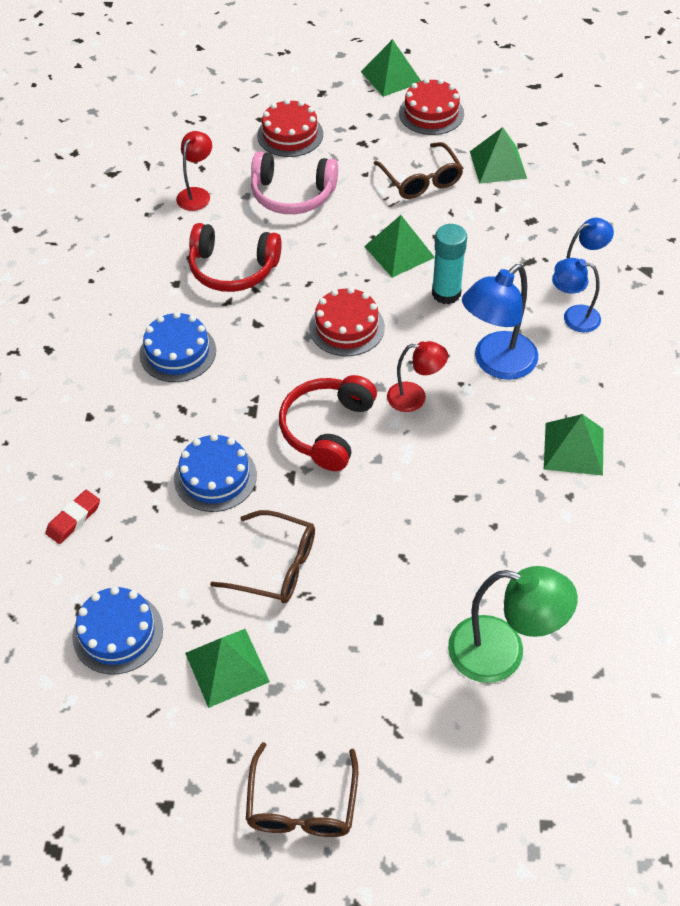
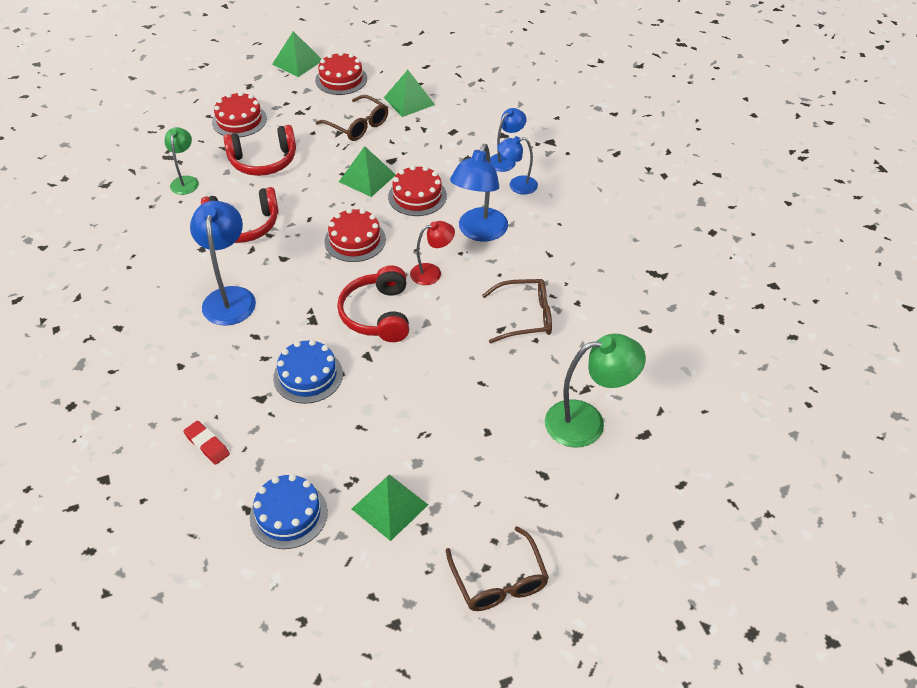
camera: 25 degrees left, 5 degrees down
(74, 519) = (207, 445): red eraser -> red eraser turned 60 degrees counterclockwise
(178, 352) = (230, 297): blue cake -> blue lamp
(197, 194) = (185, 181): red lamp -> green lamp
(275, 566) = (389, 422): brown glasses -> brown glasses (525, 317)
(292, 194) = (263, 161): pink headphones -> red headphones
(446, 293) = (417, 196): turquoise glue stick -> red cake
(573, 448) = (563, 271): green pyramid -> none

